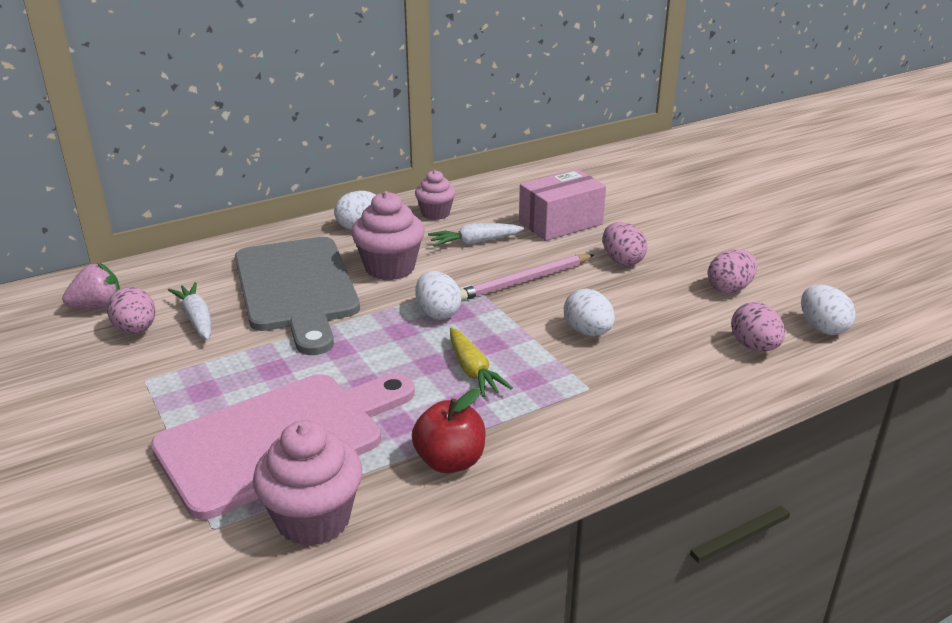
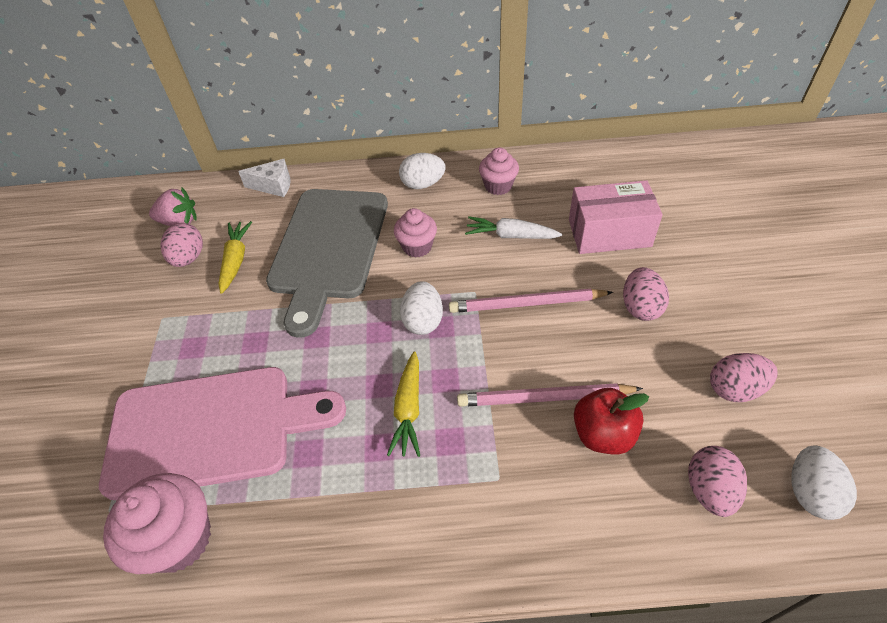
camera: 30 degrees right, 20 degrees up
(192, 258) = (273, 186): none -> white cheese
(197, 319) = (236, 260): white carrot -> yellow carrot
(390, 268) = (417, 247): pink cupcake -> pink cupcake, size x0.63
(450, 461) = (320, 520): red apple -> red apple (603, 434)
(588, 332) = (544, 398): white egg -> pink pencil

